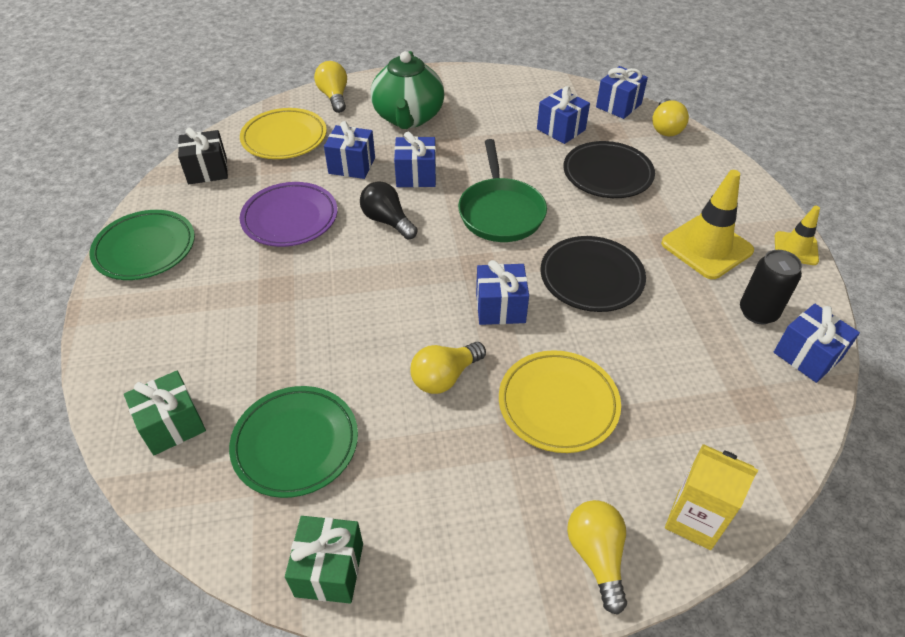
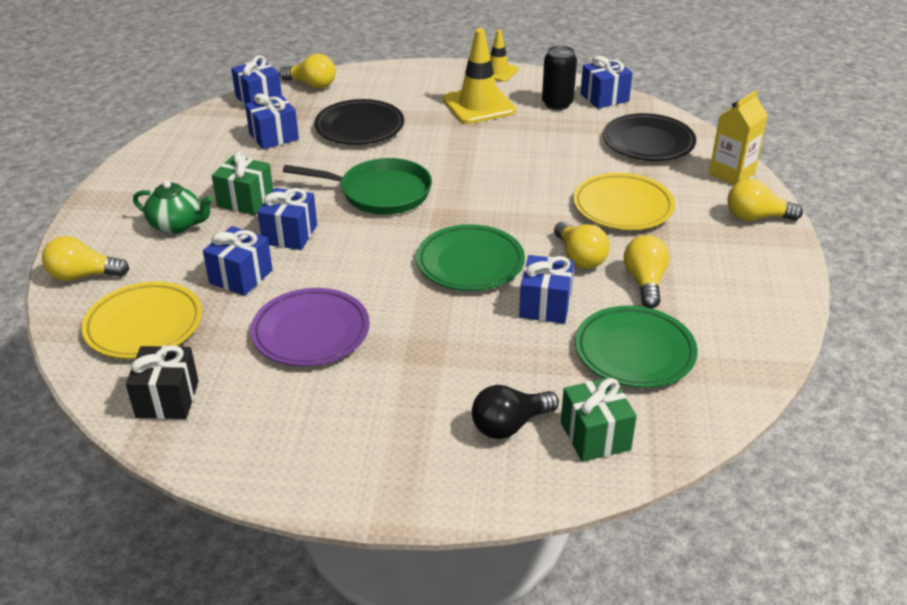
camera: 75 degrees left, 10 degrees down
(145, 249) = (301, 461): green plate -> green plate (470, 263)
(329, 569) = (761, 343): green gift -> green gift (245, 200)
(387, 221) = (355, 263): black light bulb -> black light bulb (510, 425)
(408, 118) = (177, 225): green teapot -> green teapot, size x0.60
(416, 441) = (645, 282): none -> yellow light bulb
(500, 307) = (508, 215): blue gift -> blue gift (545, 305)
(591, 278) = (491, 164): black plate -> black plate (648, 142)

